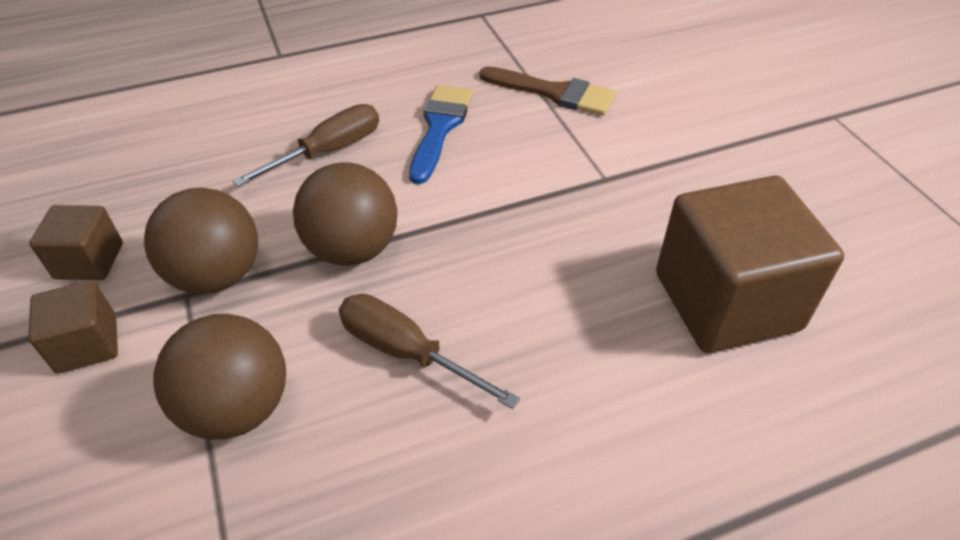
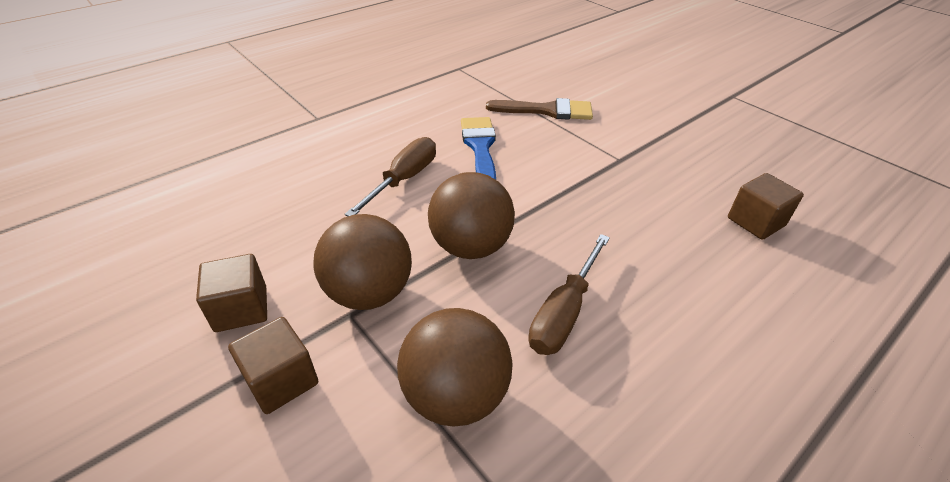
camera: 20 degrees left, 5 degrees down
(406, 352) = (564, 313): brown screwdriver -> brown screwdriver turned 75 degrees counterclockwise
(726, 301) = (756, 222): brown cube -> brown cube, size x0.50

